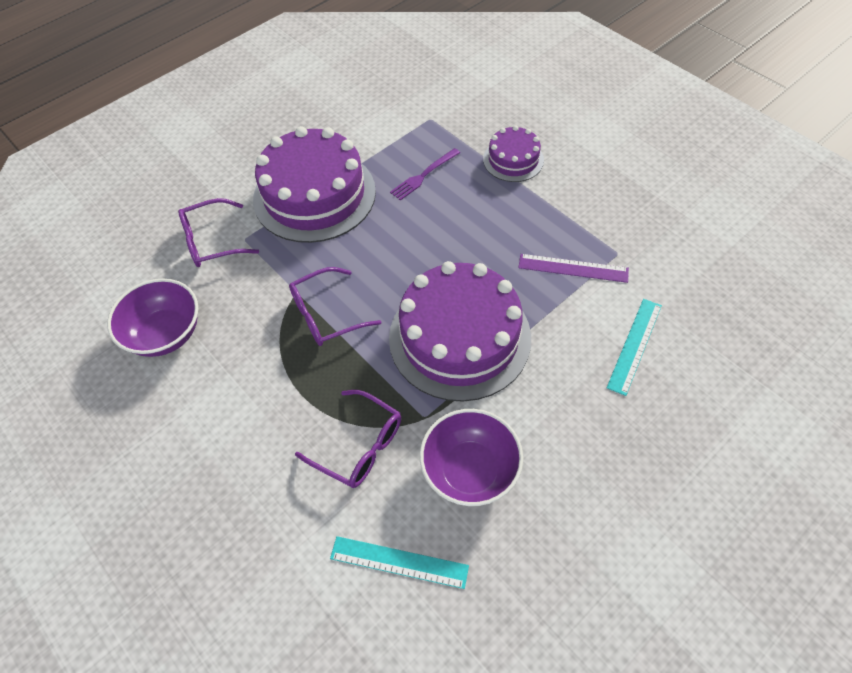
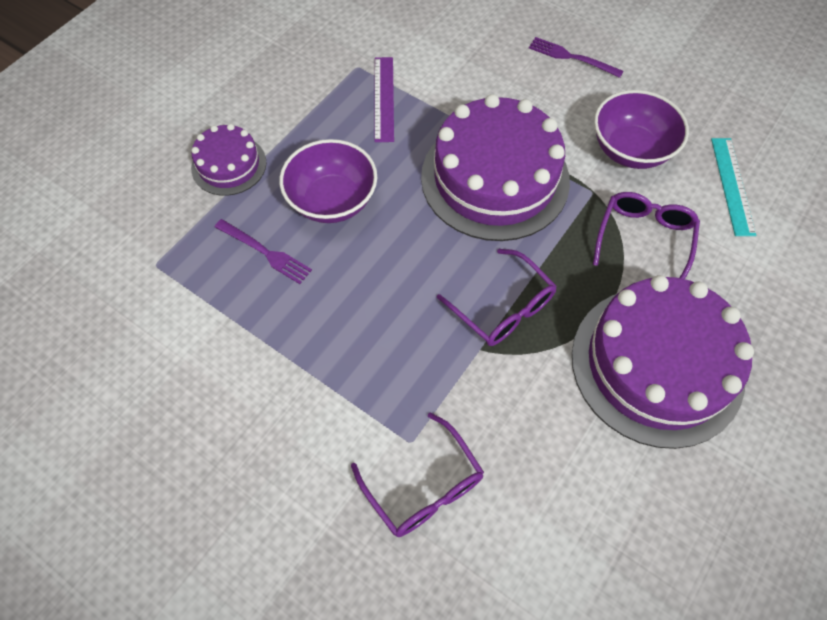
camera: 105 degrees left, 5 degrees up
(165, 334) = (585, 488): purple bowl -> purple bowl (332, 201)
(314, 195) = (316, 374): purple cake -> purple cake (657, 365)
(615, 450) = (571, 57): none -> purple fork
(634, 345) = (463, 50): turquoise ruler -> none

